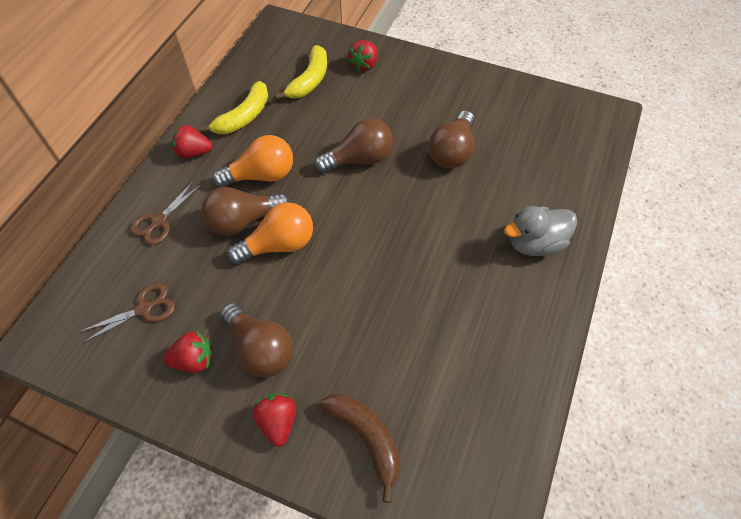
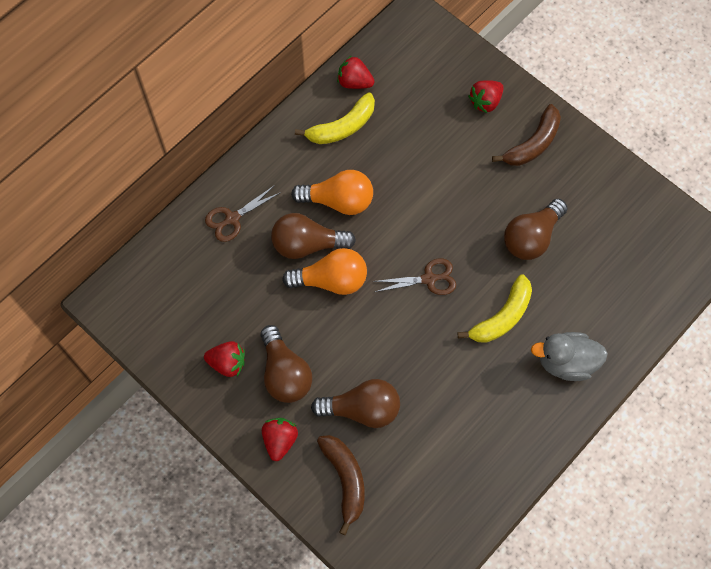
camera: 20 degrees right, 10 degrees up
(144, 309) = (198, 301): brown scissors -> brown scissors (429, 279)
(193, 152) = (283, 153): red strawberry -> red strawberry (354, 82)
(309, 80) = (421, 103): yellow banana -> yellow banana (502, 317)
(359, 159) = (437, 215): brown light bulb -> brown light bulb (362, 409)
(419, 83) = (532, 144): none -> brown banana

